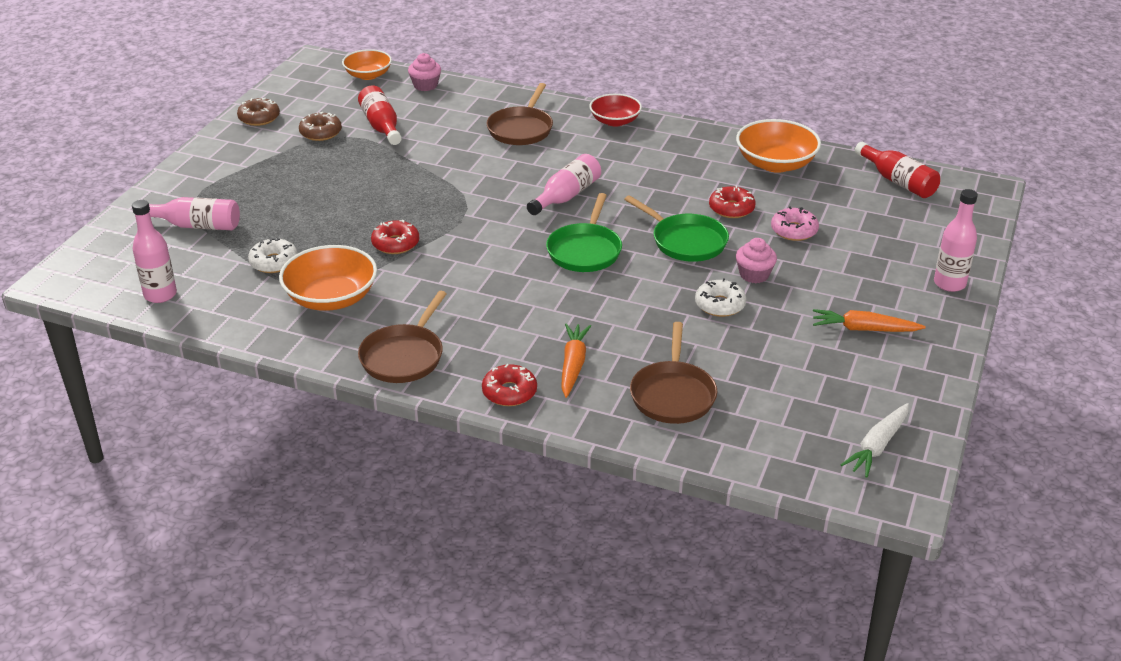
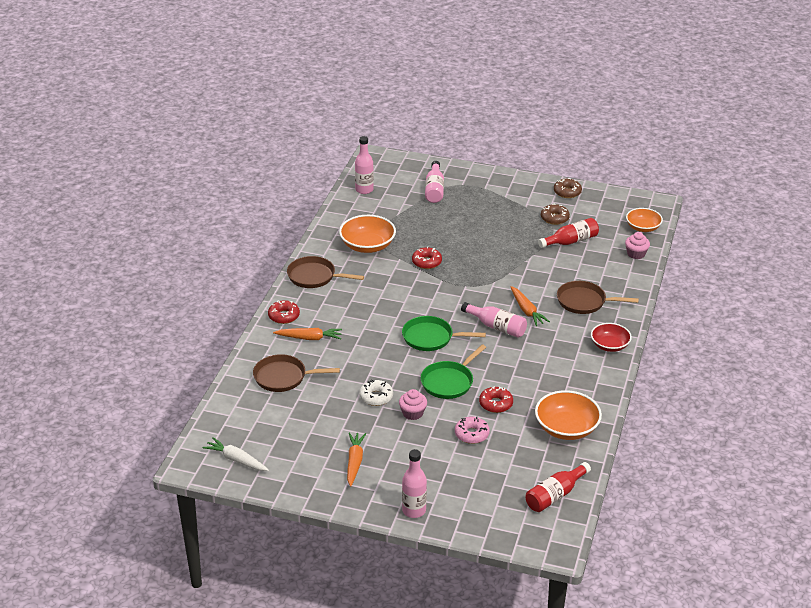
camera: 85 degrees right, 0 degrees up
(274, 262) = (400, 221): white donut -> none
(533, 171) = (526, 310): none -> orange carrot

